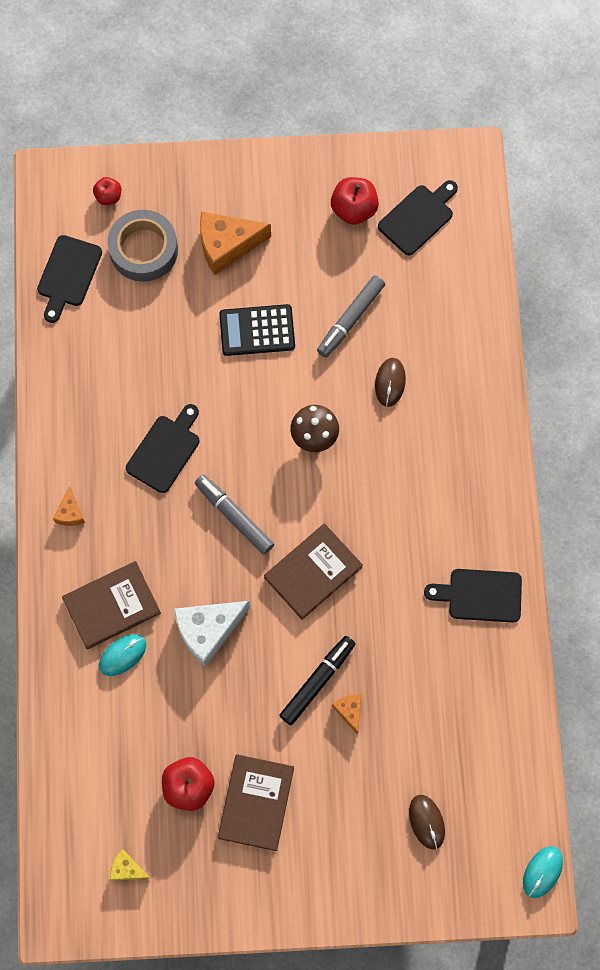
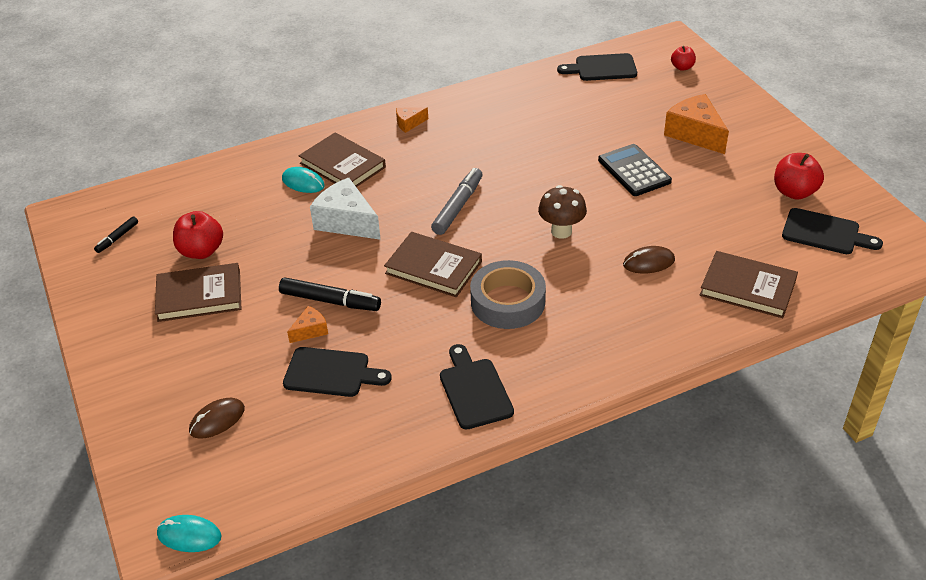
camera: 70 degrees right, 30 degrees down
(127, 869) = (117, 238): yellow cheese -> black marker
(143, 250) = (653, 95): grey tape -> grey tape (508, 302)
(165, 451) = (492, 154): black cutting board -> black cutting board (331, 373)
(350, 319) = (689, 220): grey marker -> none
(456, 319) = (747, 288): none -> brown book

